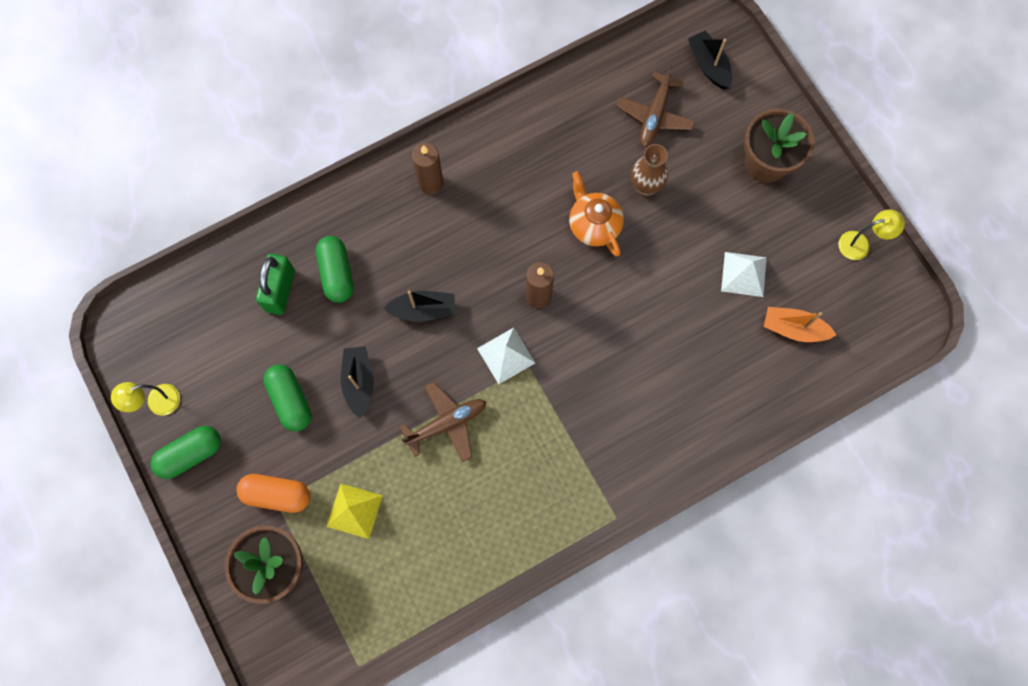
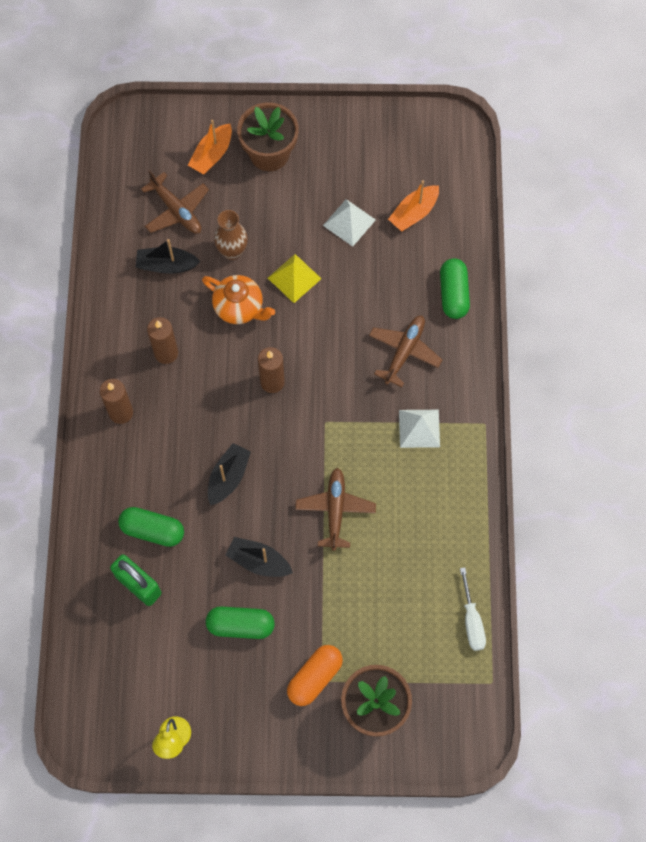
camera: 60 degrees left, 5 degrees down
(190, 454) = (237, 733): green capsule -> green capsule (453, 294)
(354, 511) = (365, 621): yellow pyramid -> yellow pyramid (294, 278)
(409, 613) = (471, 620): none -> white screwdriver
(506, 355) = (306, 434): white pyramid -> white pyramid (419, 428)
(510, 188) = (166, 353): none -> brown candle
(594, 225) = (239, 307): orange teapot -> orange teapot turned 150 degrees counterclockwise
(643, 399) = (404, 351): none -> brown plane
(708, 65) = (160, 147): black boat -> black boat (166, 265)
(730, 113) = (212, 155): none -> orange boat
(860, 244) = (377, 128): yellow lamp -> none

